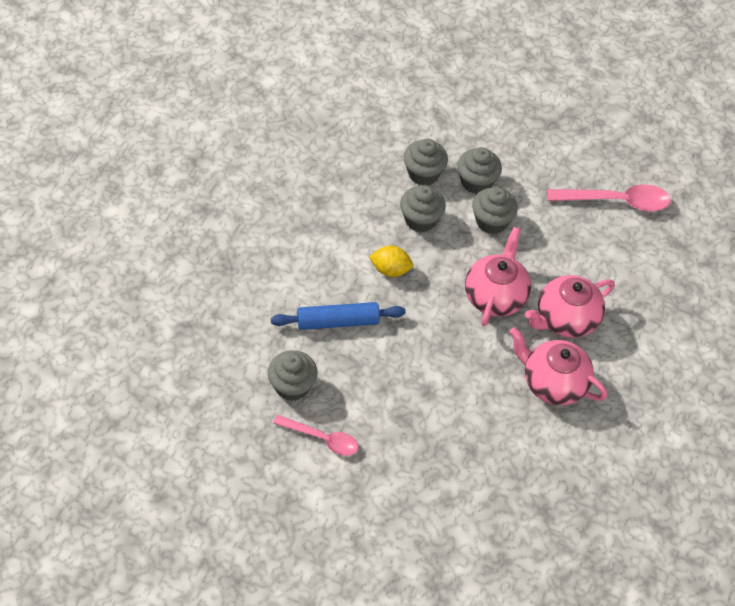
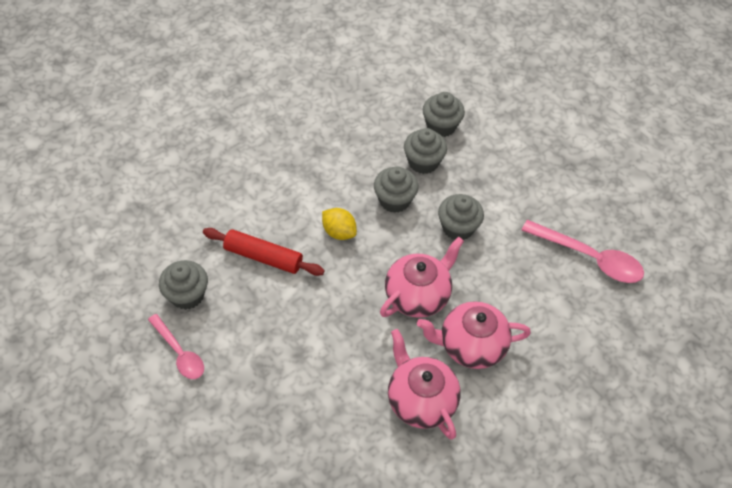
camera: 30 degrees right, 0 degrees up
(338, 321) = (263, 257): blue rolling pin -> red rolling pin
(476, 182) = (466, 188): grey cupcake -> grey cupcake (441, 126)

